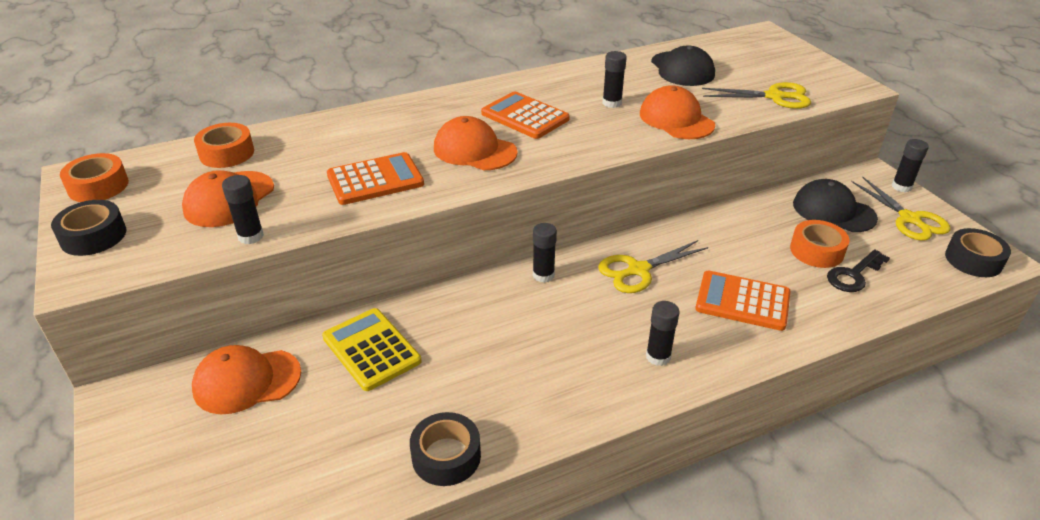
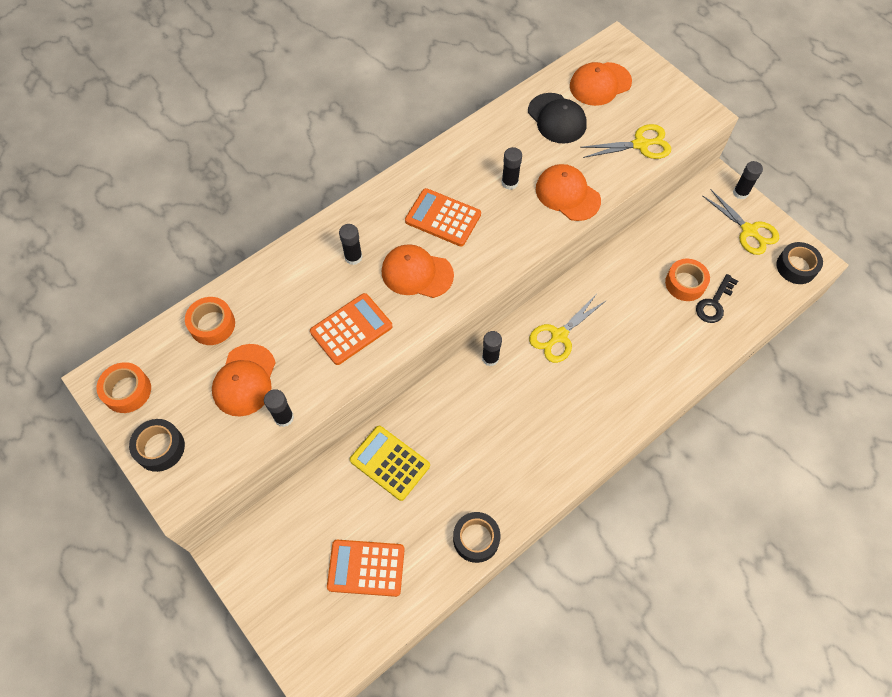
camera: 15 degrees left, 25 degrees up
(246, 381) = (313, 514): orange cap -> orange cap (600, 84)
(658, 356) = (592, 418): black glue stick -> black glue stick (353, 257)
(742, 301) = (640, 350): orange calculator -> orange calculator (366, 568)
(833, 211) = (692, 234): black cap -> none

